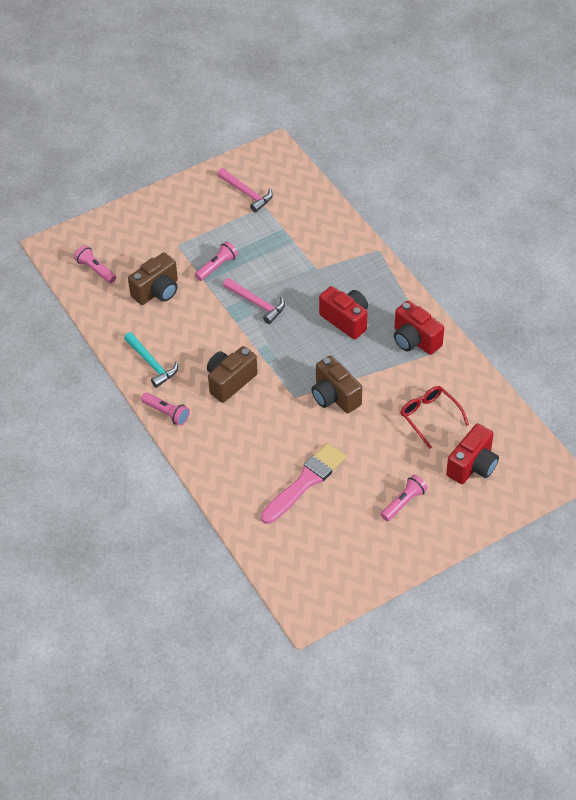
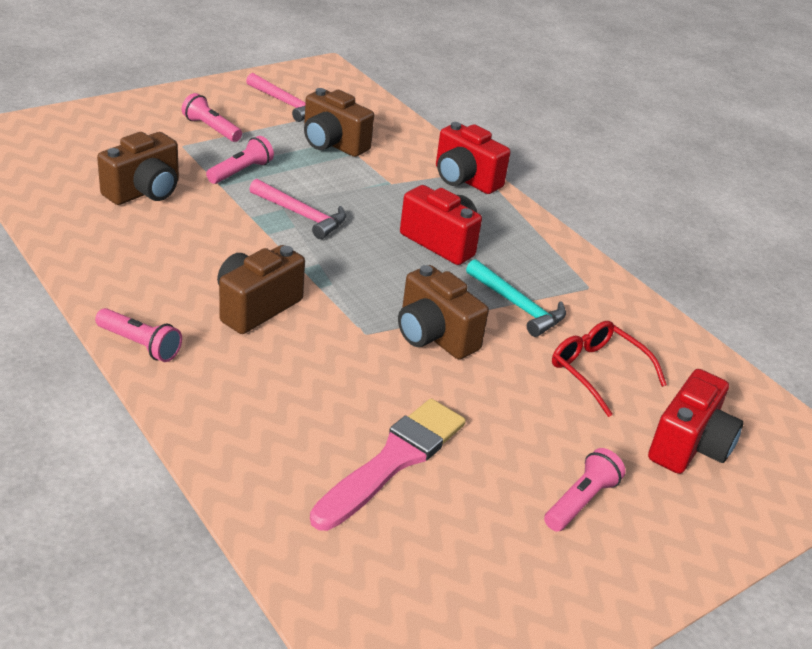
camera: 10 degrees left, 15 degrees down
(95, 270) = (50, 162): pink flashlight -> pink flashlight (211, 129)
(152, 364) = (123, 277): turquoise hammer -> turquoise hammer (517, 306)
(278, 233) = (333, 144): none -> brown camera
(415, 340) = (552, 272): red camera -> red camera (465, 179)

